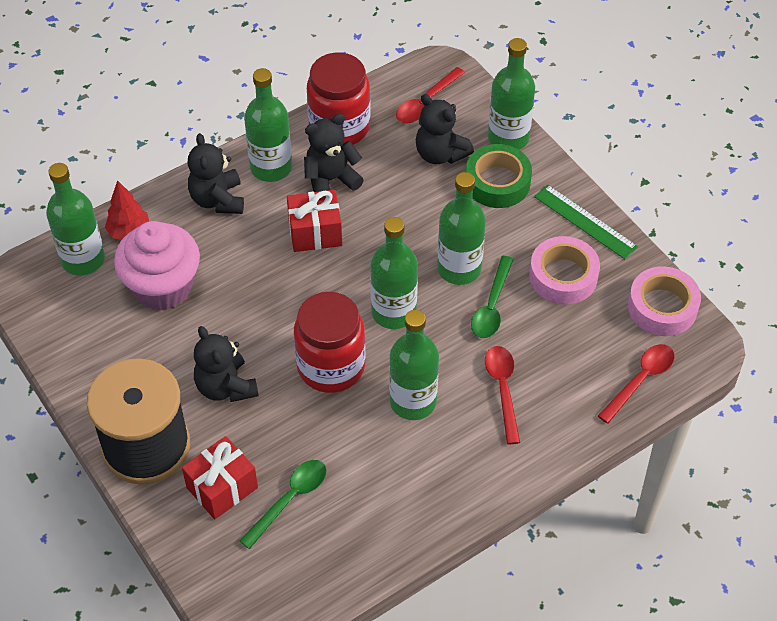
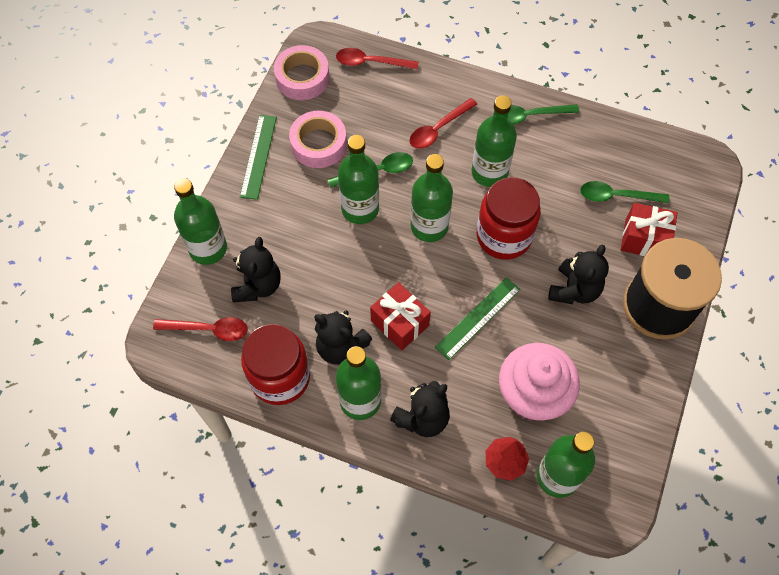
camera: 125 degrees left, 10 degrees up
(268, 292) = (477, 318): none -> green ruler
(453, 487) = (530, 116): none -> green spoon
(497, 182) = (260, 230): green tape -> none

